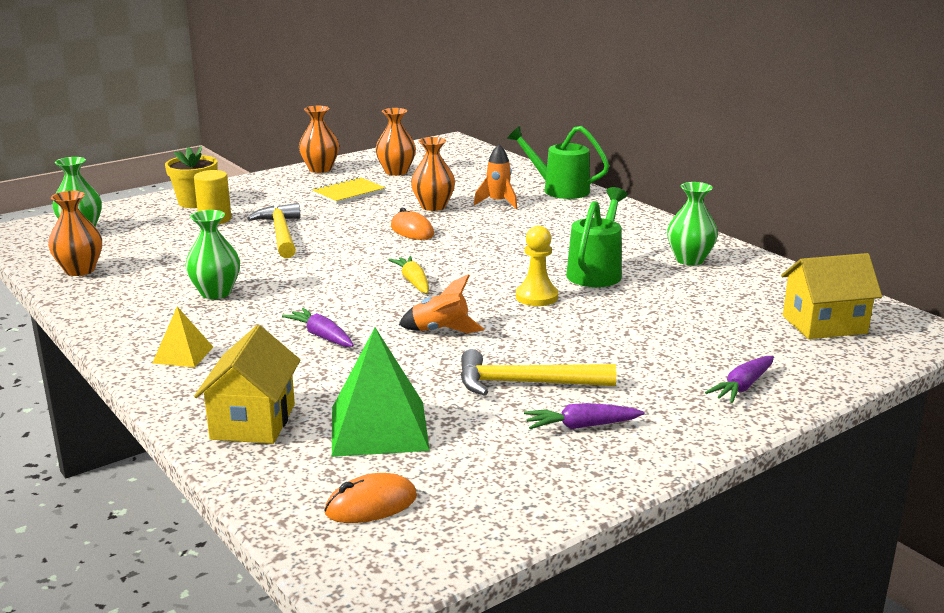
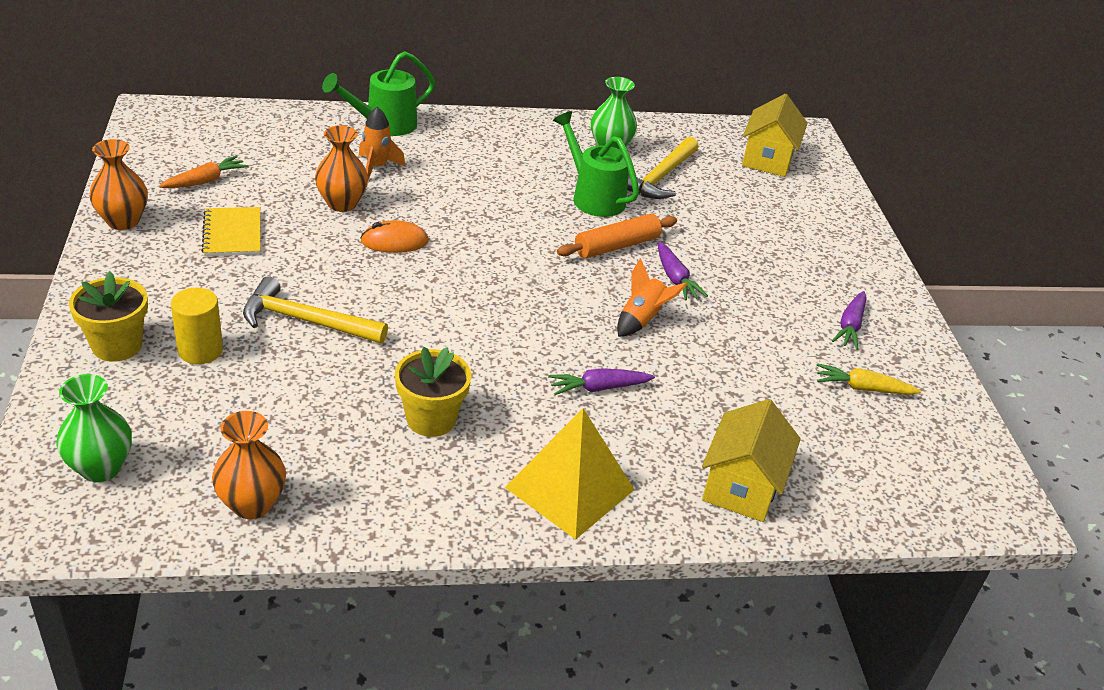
camera: 65 degrees left, 15 degrees up
(183, 354) = (570, 488): yellow pyramid -> yellow pyramid, size x1.85
(216, 293) = (431, 419): green vase -> yellow flower pot
(253, 421) = (741, 486): yellow house -> yellow house turned 75 degrees clockwise
(371, 505) = (909, 469): orange mouse -> none
(379, 428) = (795, 420): green pyramid -> none
(396, 172) = (205, 181): orange vase -> orange carrot
(413, 282) = (523, 291): yellow carrot -> yellow carrot (862, 388)
(525, 383) = (768, 320): yellow hammer -> yellow hammer (660, 177)
(536, 297) = (616, 246): yellow pawn -> orange rolling pin
(742, 387) = (835, 236): purple carrot -> purple carrot (675, 278)

